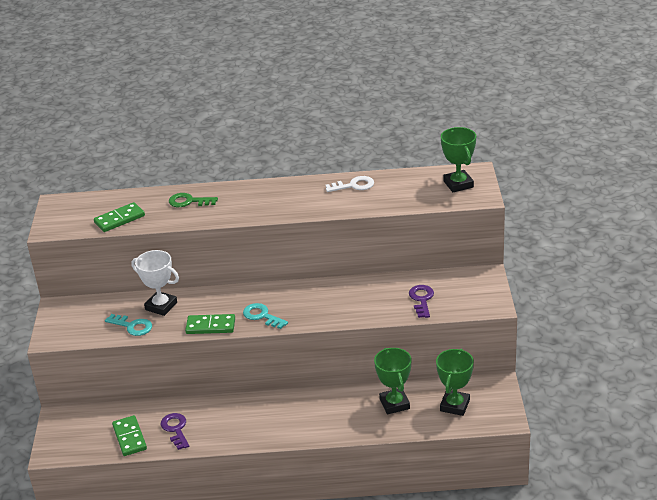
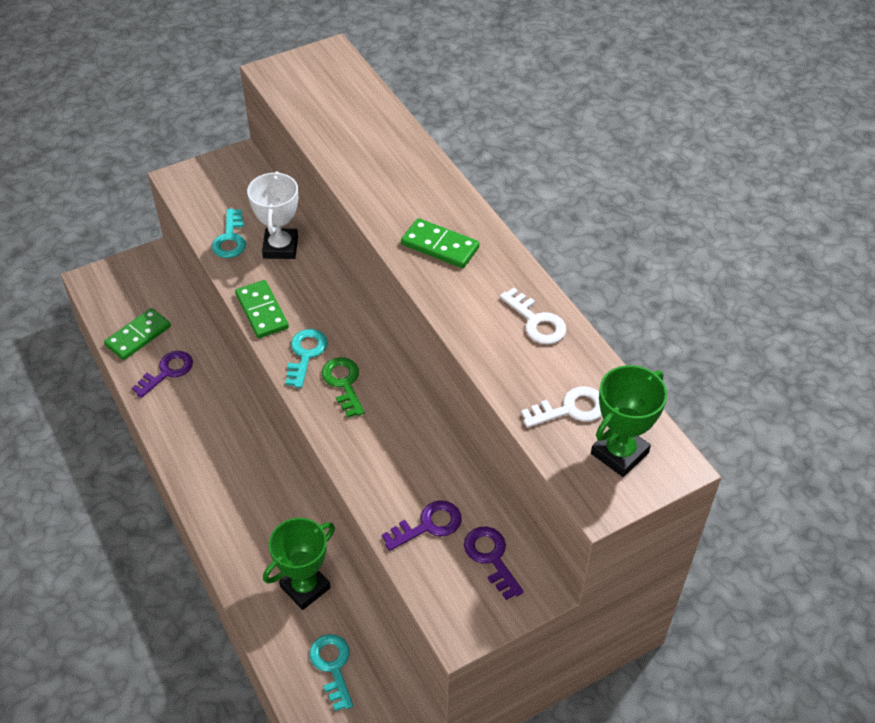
camera: 60 degrees right, 15 degrees up
(119, 219) = (323, 120): green domino -> green domino (440, 246)
(189, 201) = (396, 165): green key -> green key (343, 383)
(420, 191) = (570, 409): none -> white key
(455, 405) = (332, 666): green trophy -> turquoise key
(457, 283) = (491, 557): none -> purple key

